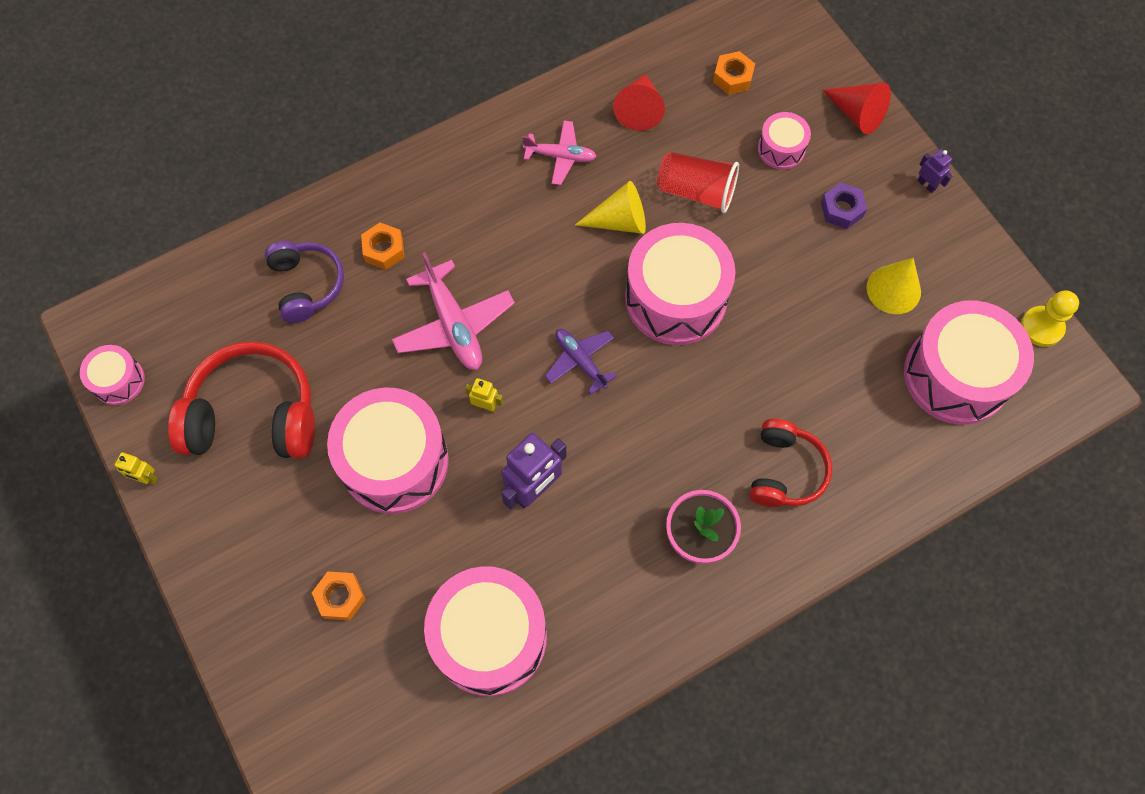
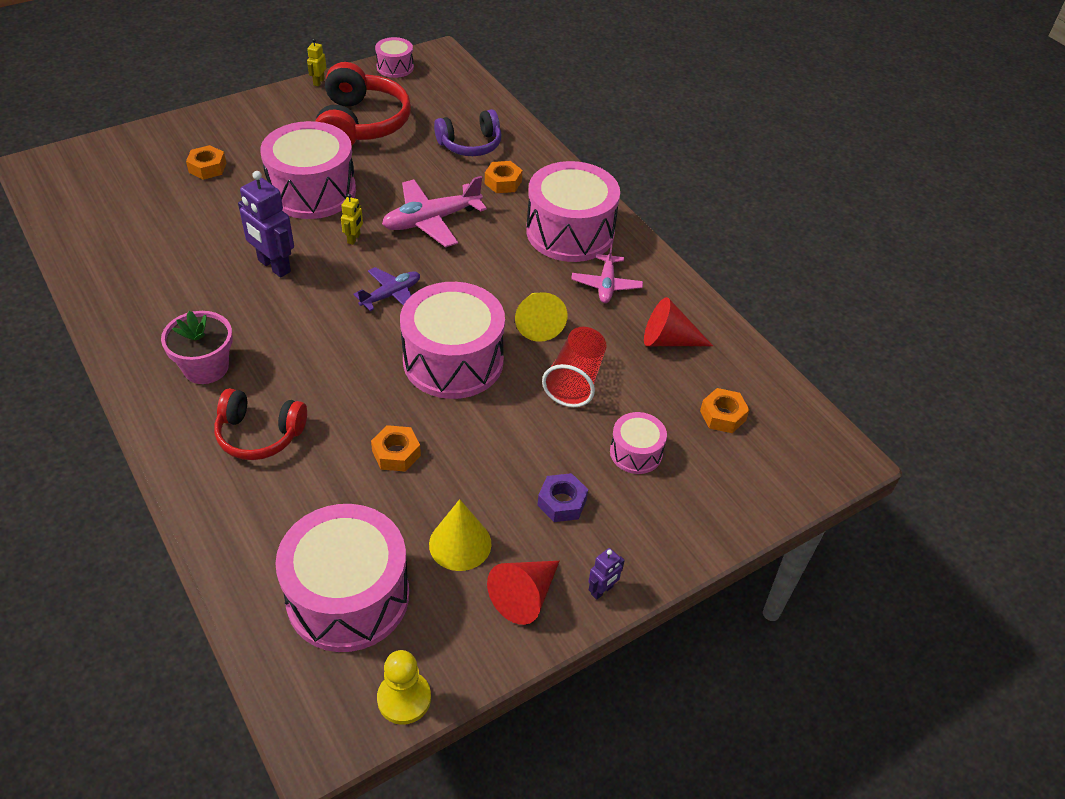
camera: 85 degrees right, 20 degrees down
(489, 637) = (153, 241): pink drum -> pink drum (570, 232)
(798, 345) = (396, 453): none -> orange nut
(857, 114) = (693, 527): red cone -> red cone (524, 596)

